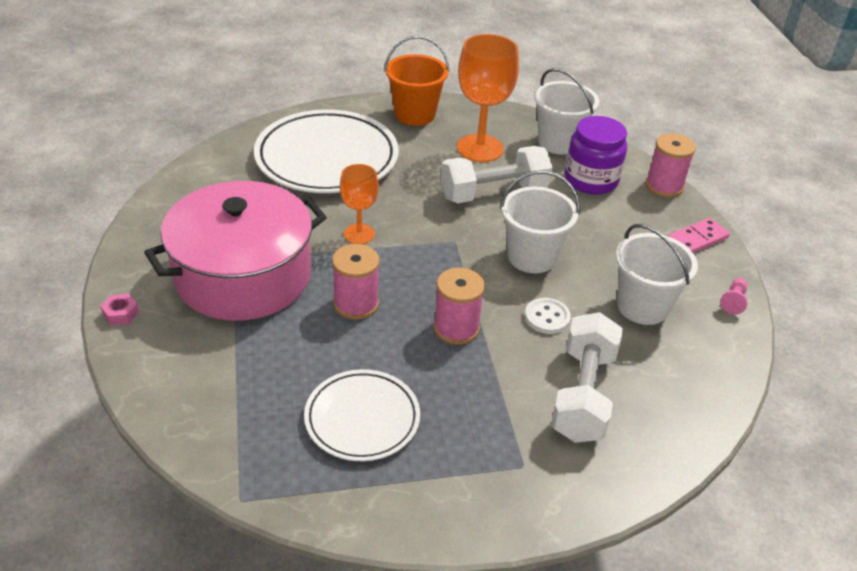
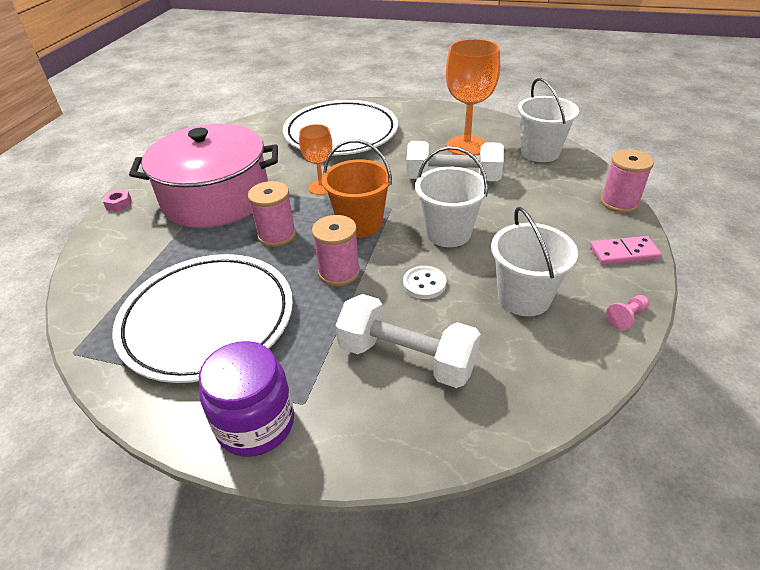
camera: 30 degrees right, 0 degrees up
(362, 419) = (208, 320): white plate -> white plate, size x1.69
(415, 114) = (432, 115): orange bucket -> orange bucket (360, 224)
(583, 394) = (407, 358): white dumbbell -> white dumbbell turned 75 degrees clockwise
(591, 180) = (549, 185): purple jar -> purple jar (255, 424)

